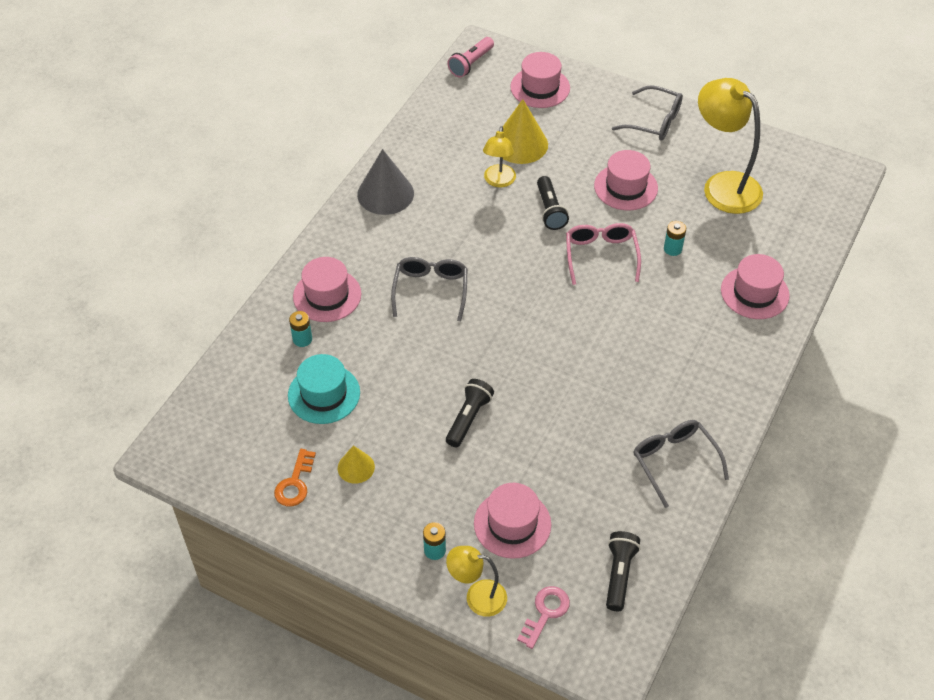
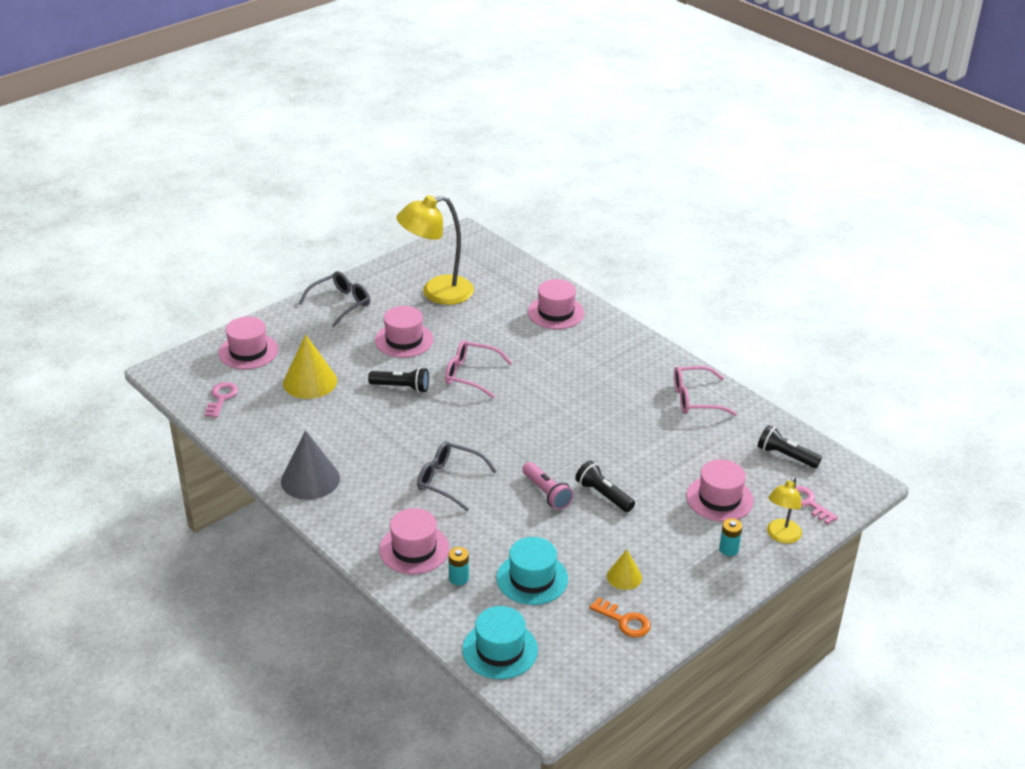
camera: 70 degrees left, 15 degrees down
(224, 397) = (500, 650): none -> turquoise hat
(464, 96) = (221, 398): none -> pink key
(471, 64) = (181, 382): pink flashlight -> pink flashlight (547, 493)
(498, 181) = (346, 406): yellow lamp -> none
(672, 249) = (487, 337): turquoise battery -> none
(674, 461) = (695, 399): grey glasses -> pink glasses

